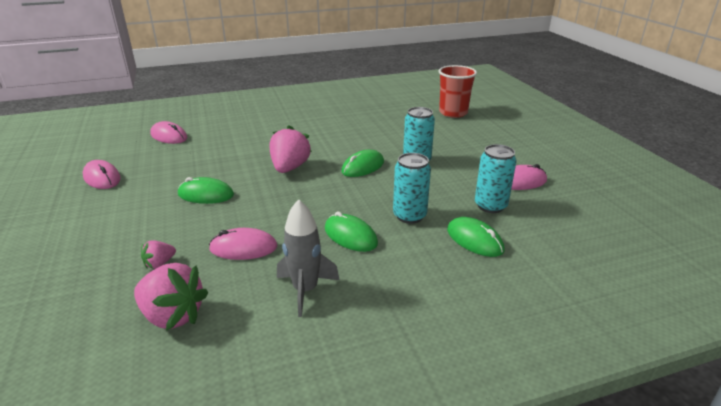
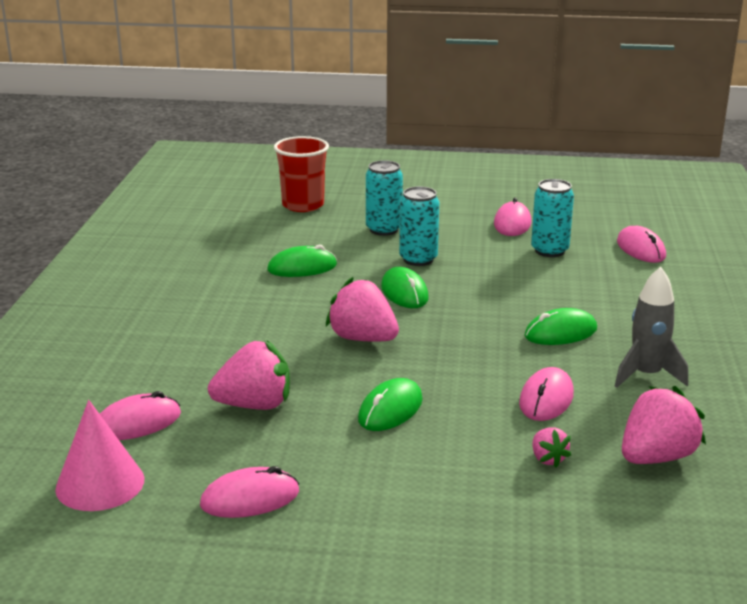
camera: 65 degrees left, 5 degrees down
(112, 142) = (100, 484): none -> pink cone
(196, 157) = (254, 405): none -> pink strawberry
(409, 216) = (541, 293): turquoise can -> turquoise can (383, 229)
(474, 240) = (606, 275): green mouse -> green mouse (302, 267)
(550, 249) = (641, 249): none -> pink mouse

